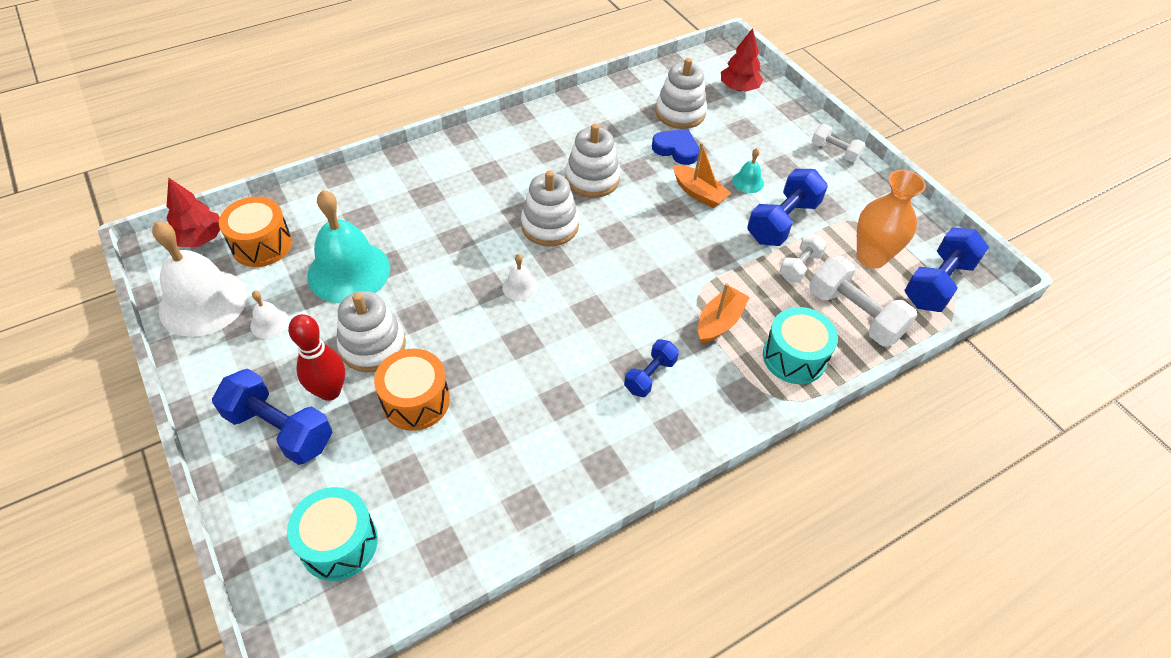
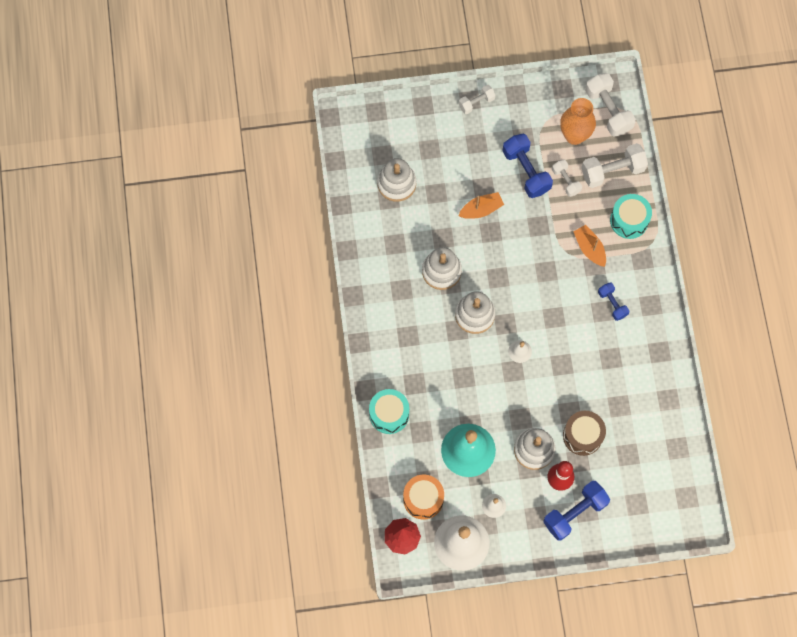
camera: 65 degrees left, 20 degrees up
(339, 543) = (656, 496): turquoise drum -> turquoise drum (389, 414)
(416, 401) = (582, 436): orange drum -> brown drum
(676, 149) = (434, 204): blue heart -> none
(739, 88) = (385, 129): red tree -> none
(748, 182) = (483, 173): turquoise bell -> none
(937, 283) = (608, 110): blue dumbbell -> white dumbbell

